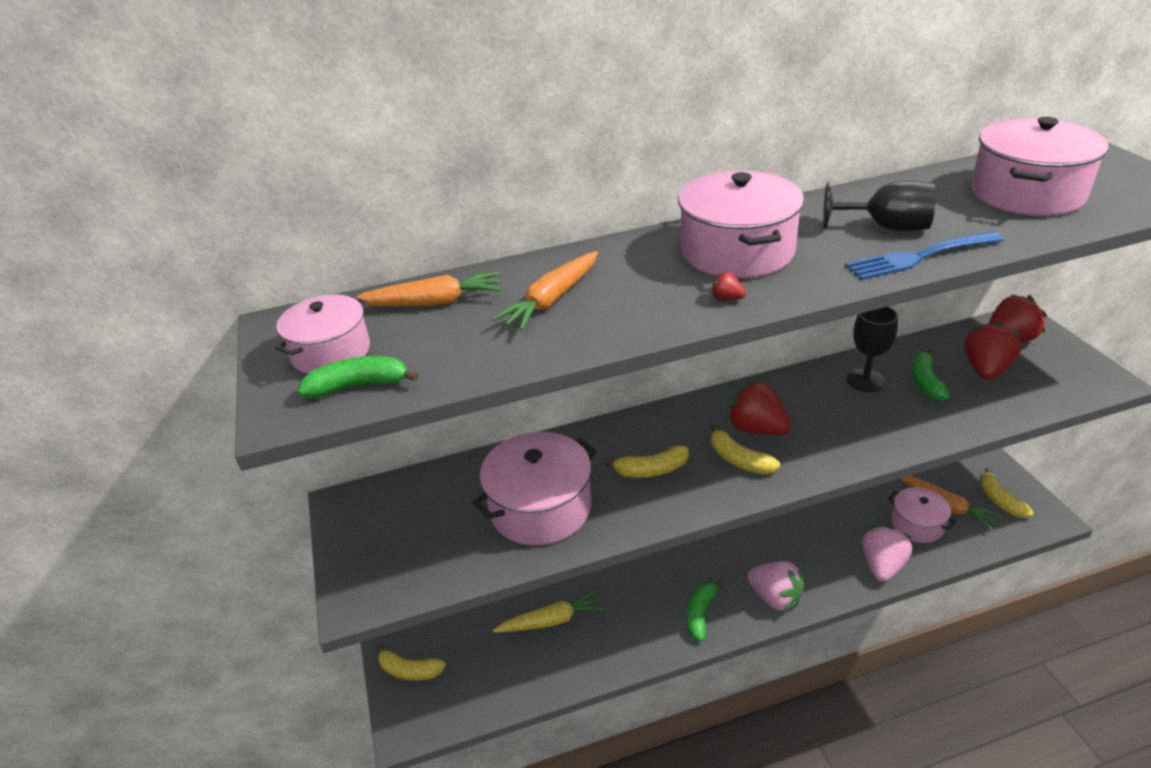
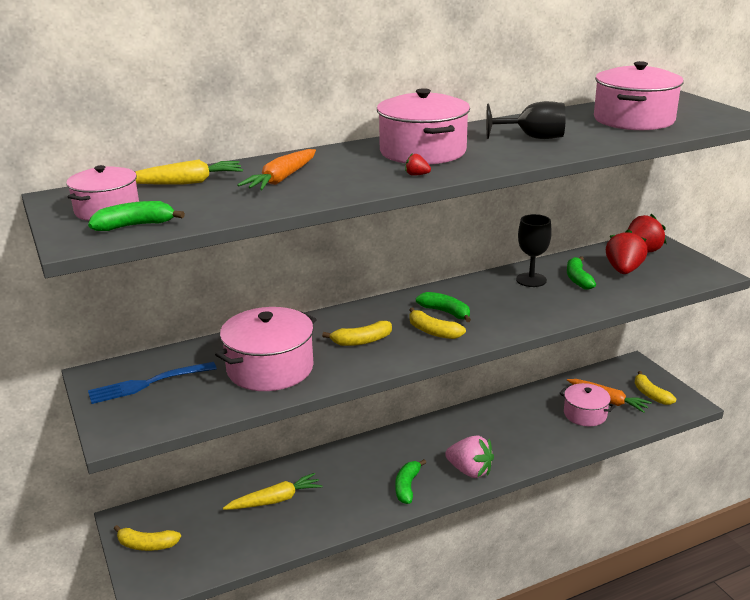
camera: 10 degrees left, 10 degrees down
(432, 303) = (185, 183): orange carrot -> yellow carrot
(756, 429) = (446, 312): red strawberry -> green banana
(882, 565) = (558, 444): pink strawberry -> none
(920, 256) = (557, 151): blue fork -> blue fork (148, 383)

